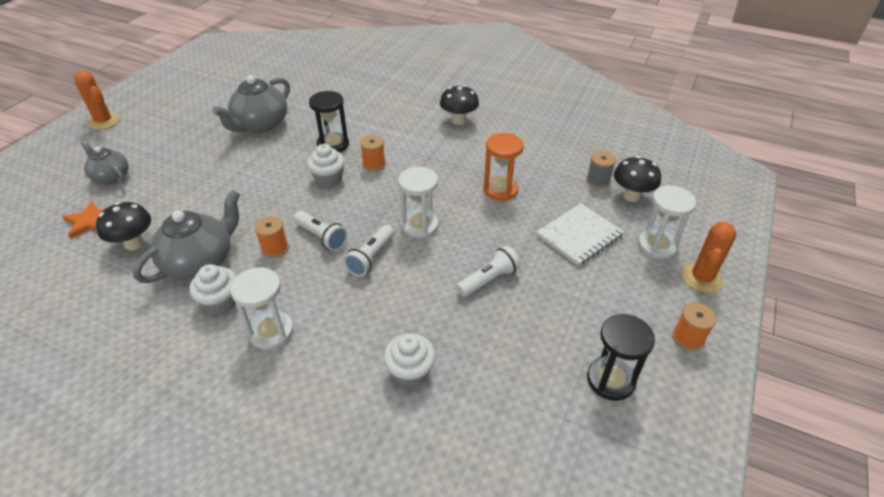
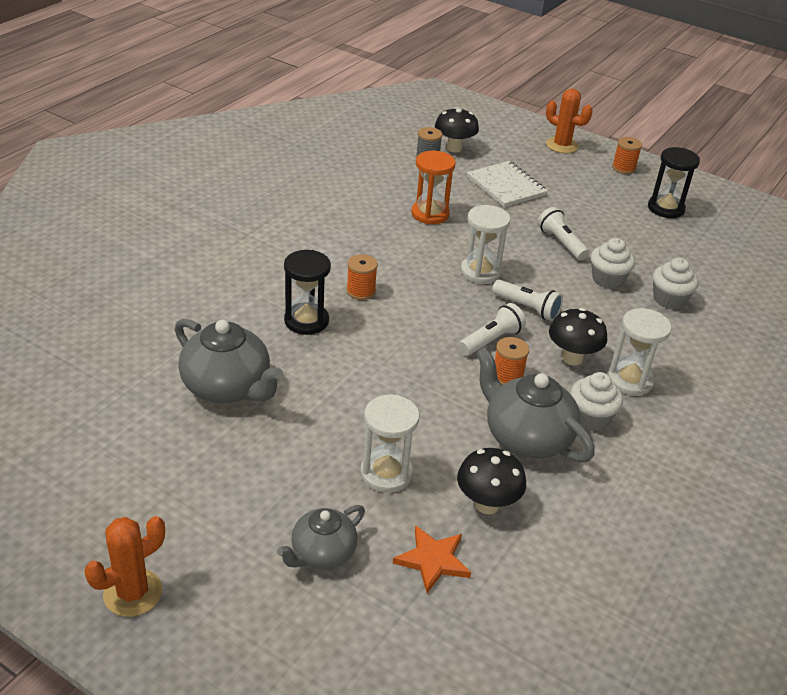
camera: 85 degrees left, 5 degrees down
(328, 179) = (382, 329): white cupcake -> white cupcake (607, 279)
(458, 120) = (286, 218): black mushroom -> black mushroom (572, 358)
(657, 246) = (522, 153): white hourglass -> white hourglass (386, 473)

